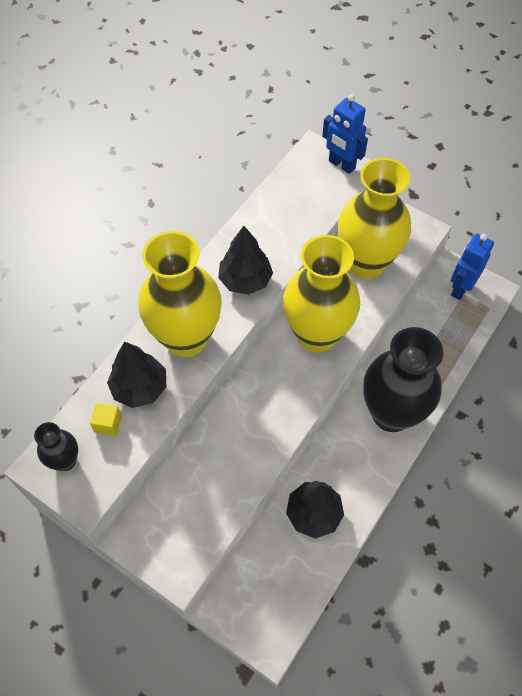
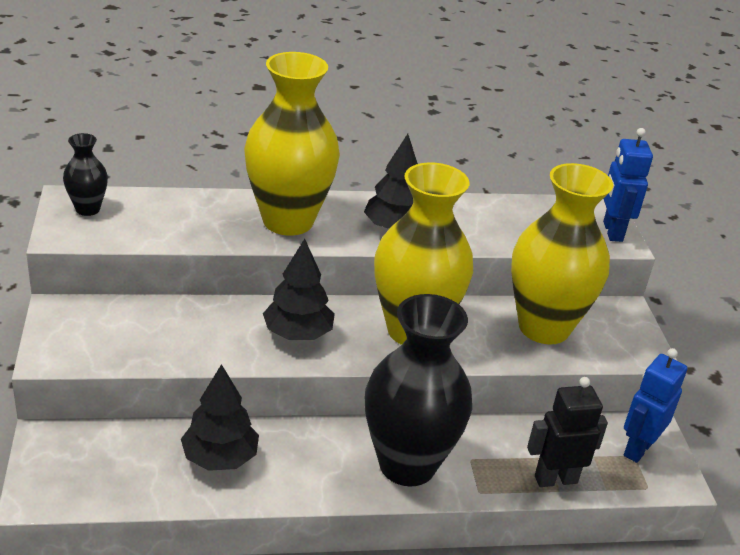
camera: 45 degrees right, 25 degrees down
(108, 423) = (149, 216): yellow cube -> none
(140, 388) = (205, 217): black tree -> black tree (297, 334)
(453, 347) = (555, 479): none -> black robot
(460, 288) = (637, 448): blue robot -> blue robot turned 45 degrees counterclockwise

